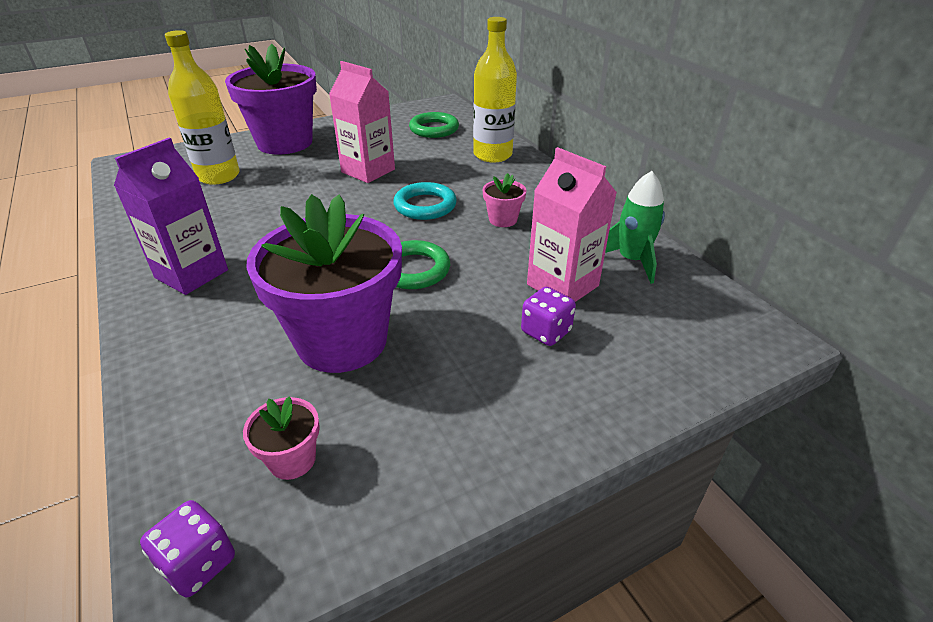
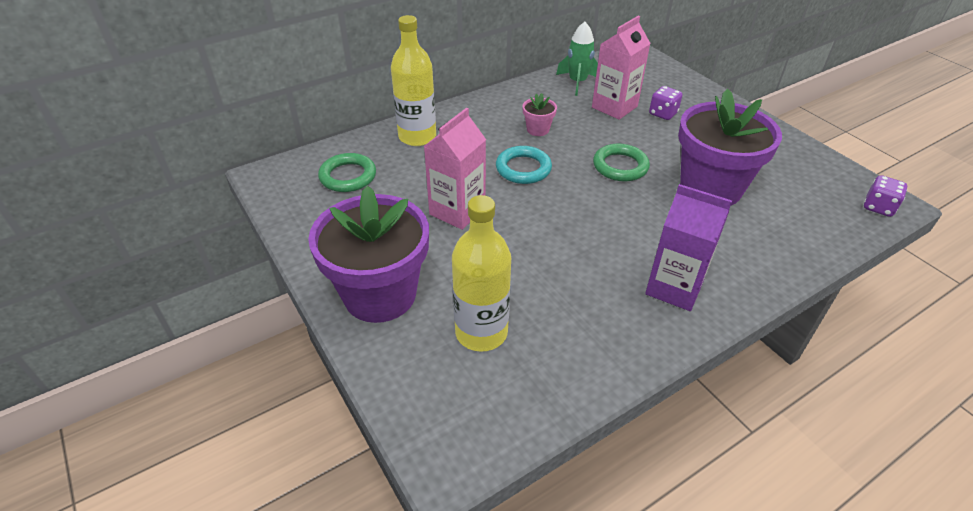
camera: 95 degrees left, 5 degrees up
(292, 459) = (807, 190): pink flower pot -> none

